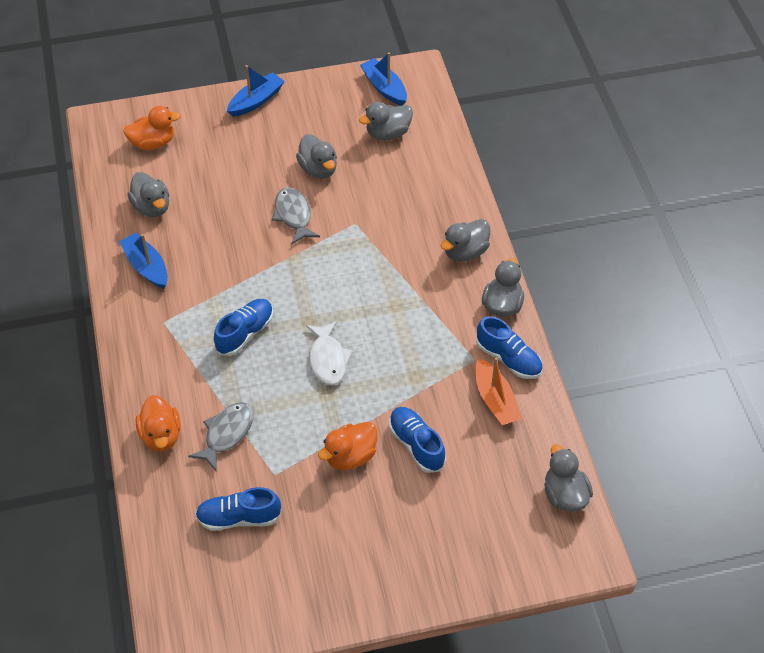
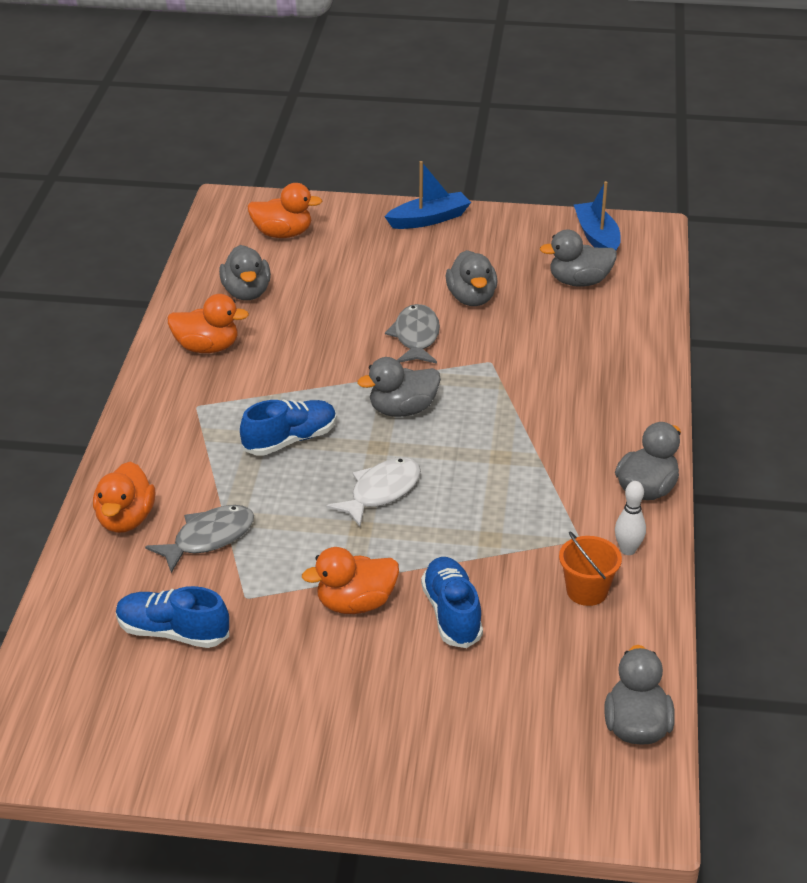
camera: 20 degrees right, 15 degrees down
(146, 267) = (207, 347): blue boat -> orange duck
(328, 359) = (381, 492): white fish -> white fish turned 150 degrees counterclockwise
(465, 252) = (622, 422): grey duck -> grey duck (402, 410)
(495, 400) = (587, 591): orange boat -> orange bucket
(508, 359) = (628, 550): blue shoe -> white bowling pin

